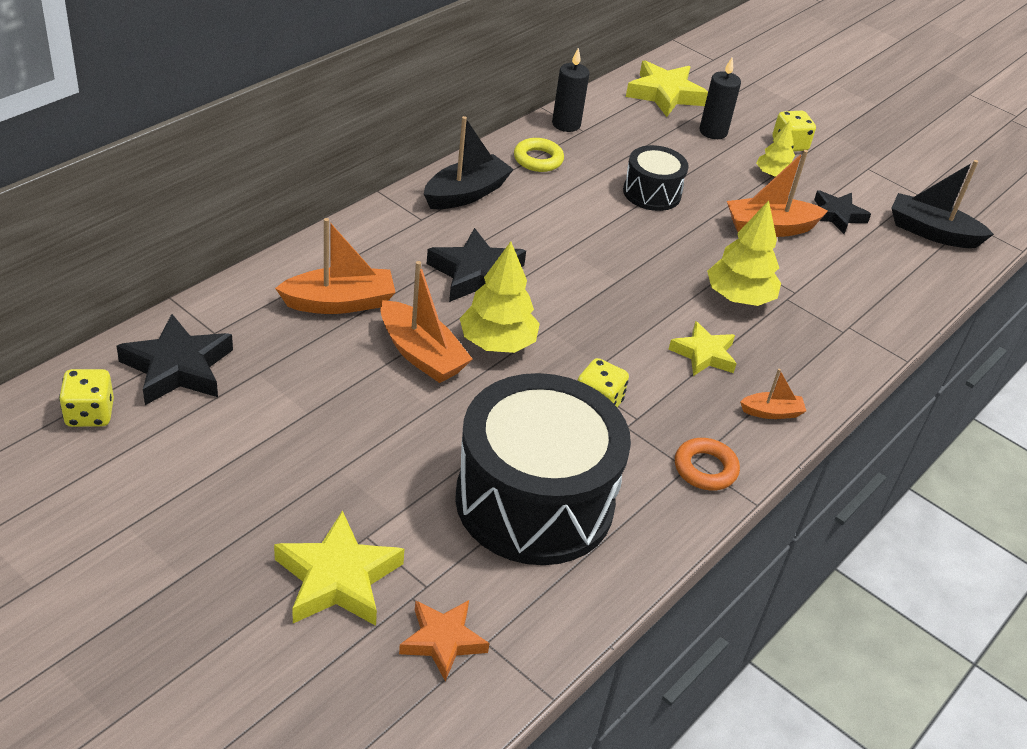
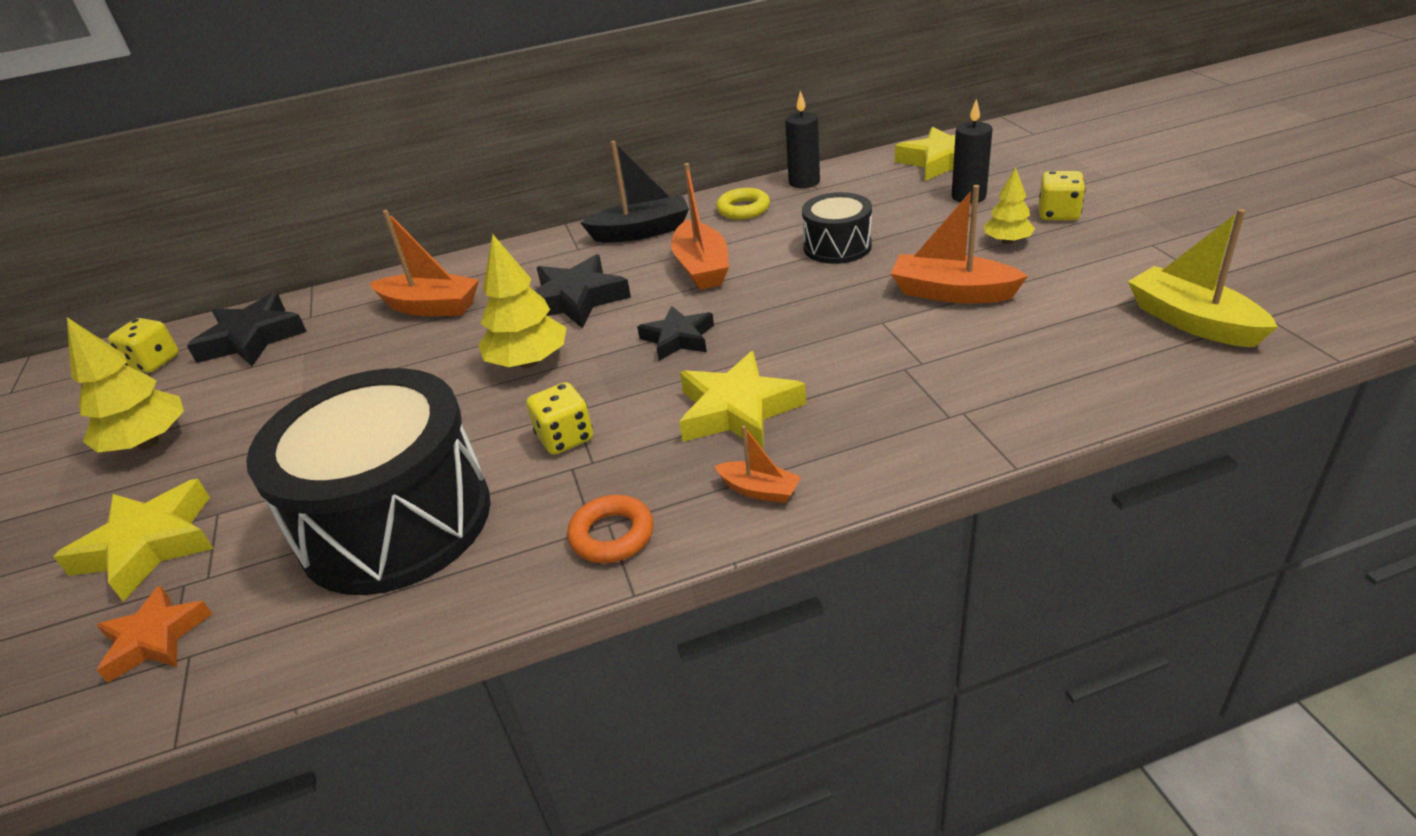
camera: 40 degrees right, 5 degrees down
(421, 354) = (449, 360): orange boat -> orange boat (701, 268)
(704, 354) = (737, 410): yellow star -> yellow star, size x1.51
(739, 298) = (840, 358): yellow tree -> yellow tree (148, 442)
(837, 215) = (1059, 289): black star -> black star (678, 338)
(931, 232) = (1192, 321): black boat -> yellow boat

